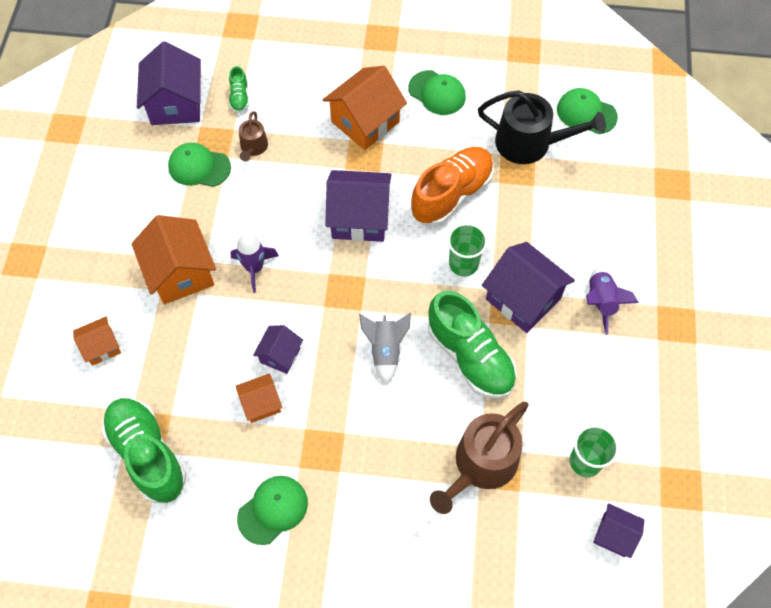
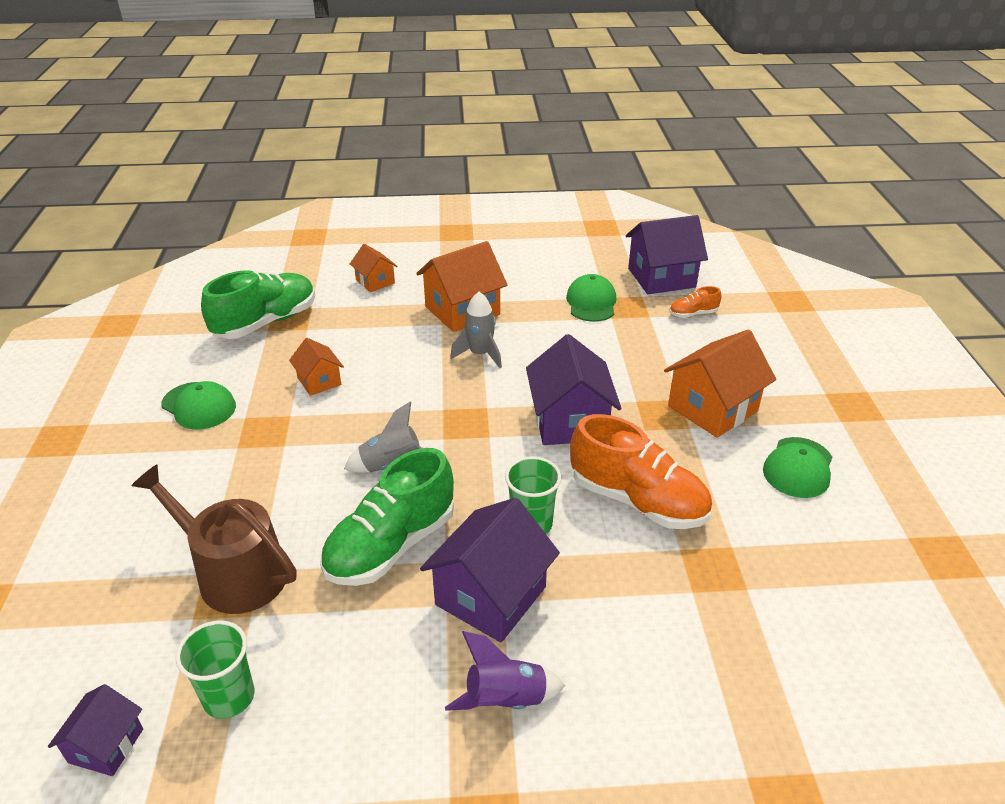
camera: 80 degrees right, 25 degrees down
(239, 97) = (693, 314): green shoe -> orange shoe
(253, 147) = (632, 332): brown watering can -> none
(254, 268) = (480, 354): purple rocket -> grey rocket
(280, 355) = (377, 386): purple house -> none
(365, 122) = (712, 408): orange house -> orange house turned 75 degrees counterclockwise
(530, 143) = (768, 580): black watering can -> none
(586, 113) = (872, 652): green cap -> none

